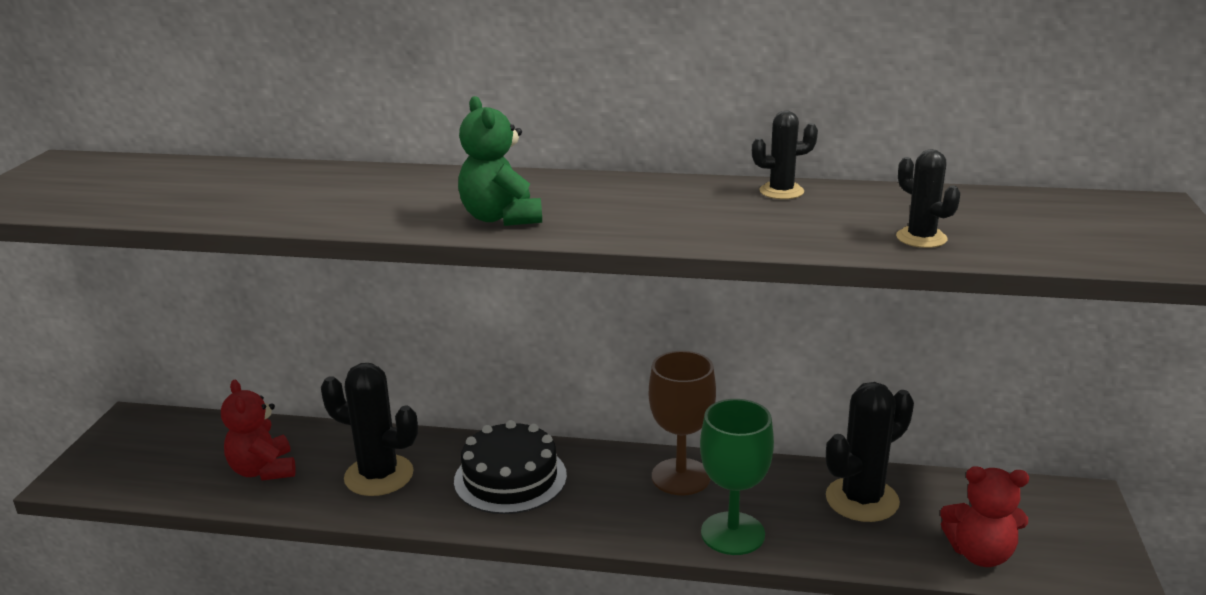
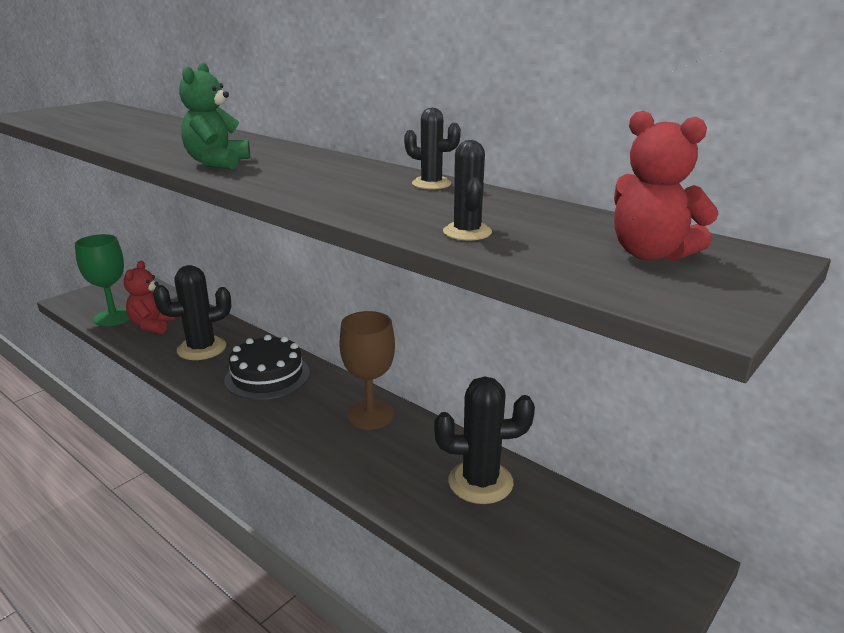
camera: 30 degrees right, 0 degrees up
(379, 475) = (201, 348): black cactus -> black cactus turned 75 degrees counterclockwise
(732, 533) = (356, 466): green goblet -> green goblet (113, 317)
(980, 554) = (528, 566): red teddy bear -> red teddy bear (650, 254)

